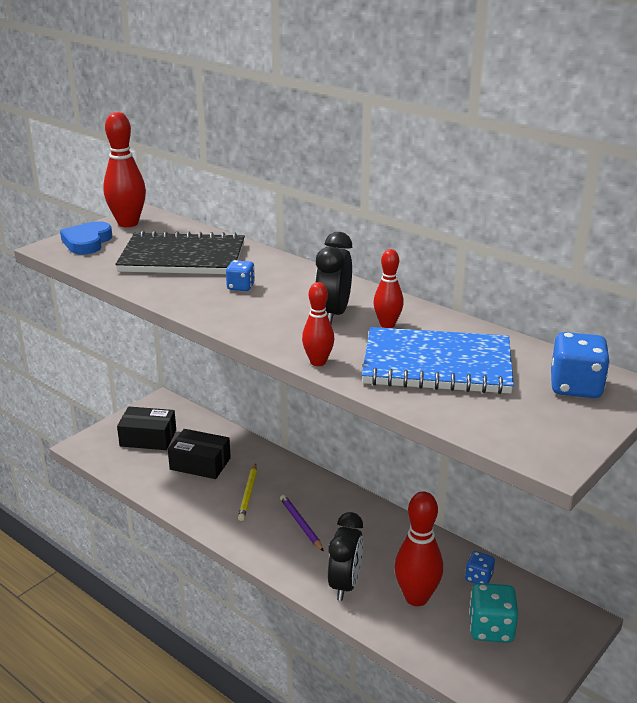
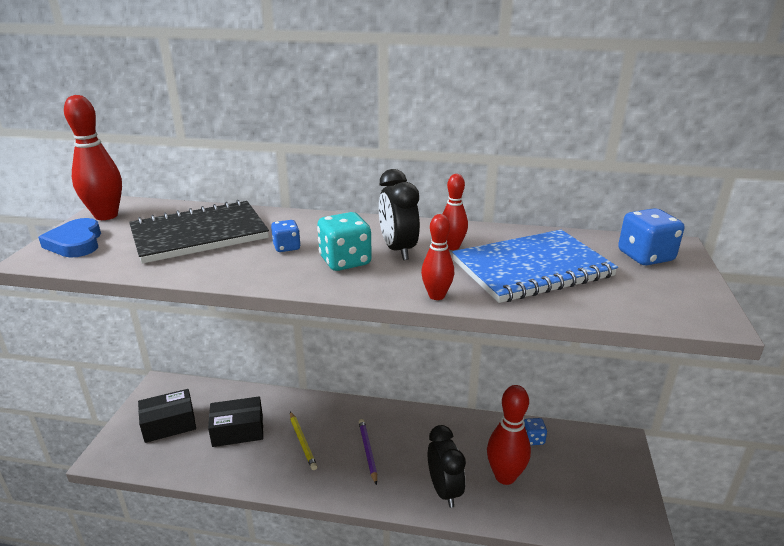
camera: 30 degrees left, 0 degrees up
(301, 524) = (367, 451): purple pencil -> purple pencil turned 45 degrees clockwise
(491, 629) = (575, 477): turquoise dice -> turquoise dice (345, 261)

